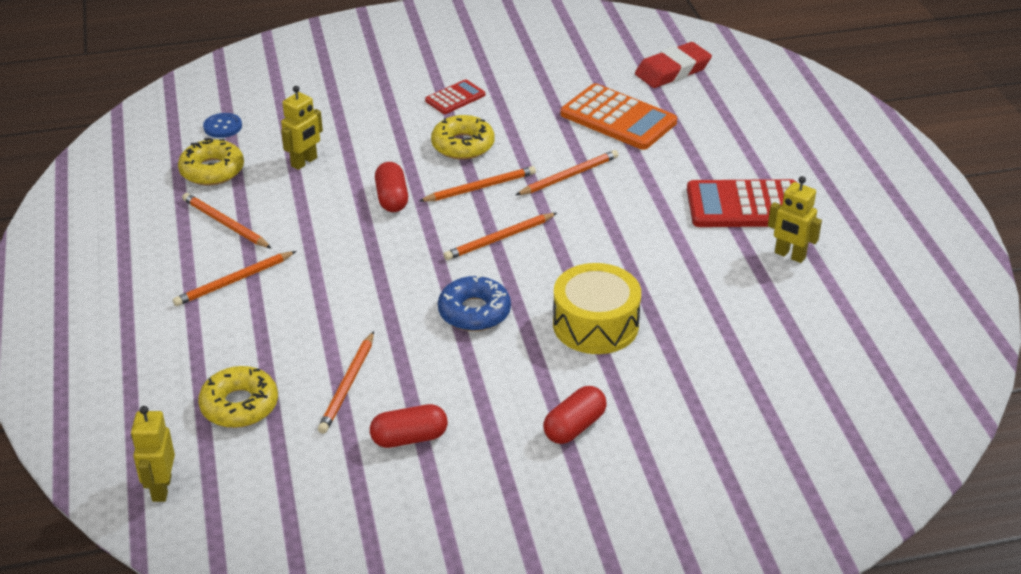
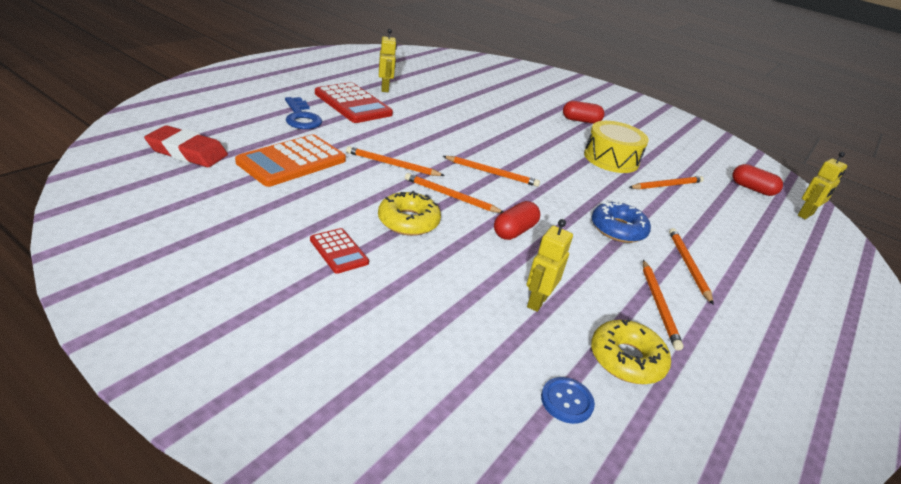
camera: 135 degrees left, 5 degrees down
(234, 281) = (688, 265): orange pencil -> orange pencil turned 105 degrees counterclockwise
(239, 405) = (737, 214): yellow donut -> none
(304, 162) = (537, 301): yellow robot -> yellow robot turned 60 degrees counterclockwise
(409, 438) = (658, 157): red capsule -> red capsule (752, 189)
(455, 98) = (338, 251): red calculator -> red calculator turned 135 degrees counterclockwise
(474, 312) = (560, 164): blue donut -> blue donut (618, 229)
(595, 324) = (513, 128): yellow drum -> yellow drum (611, 159)
(618, 118) = (292, 161): orange calculator -> orange calculator turned 135 degrees counterclockwise
(721, 154) = (301, 117): none -> blue key

